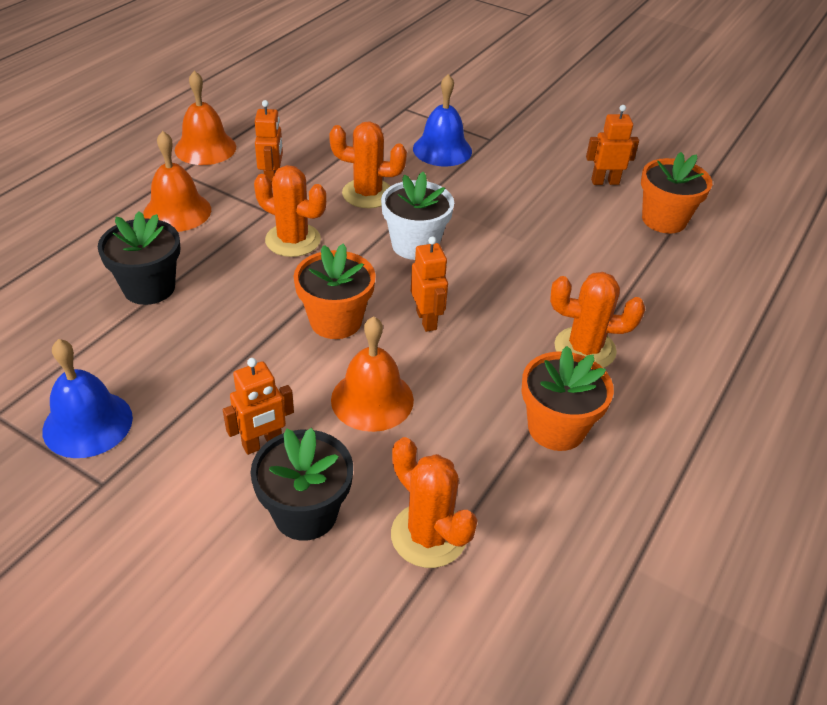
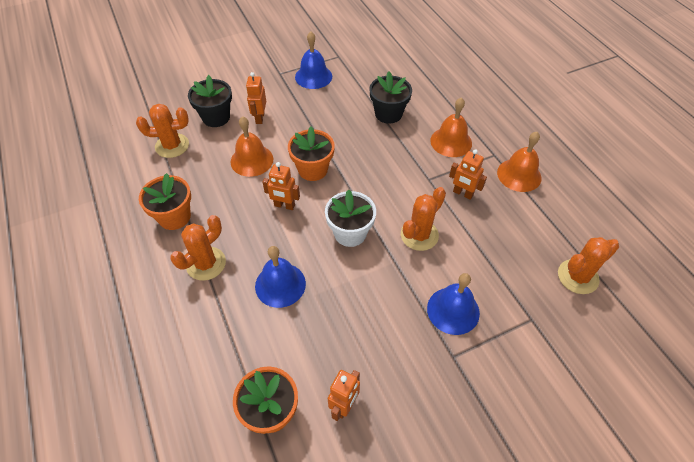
camera: 125 degrees right, 10 degrees up
(293, 240) = (392, 179): orange cactus -> orange cactus (578, 277)
(540, 271) = (280, 284): none -> blue bell

